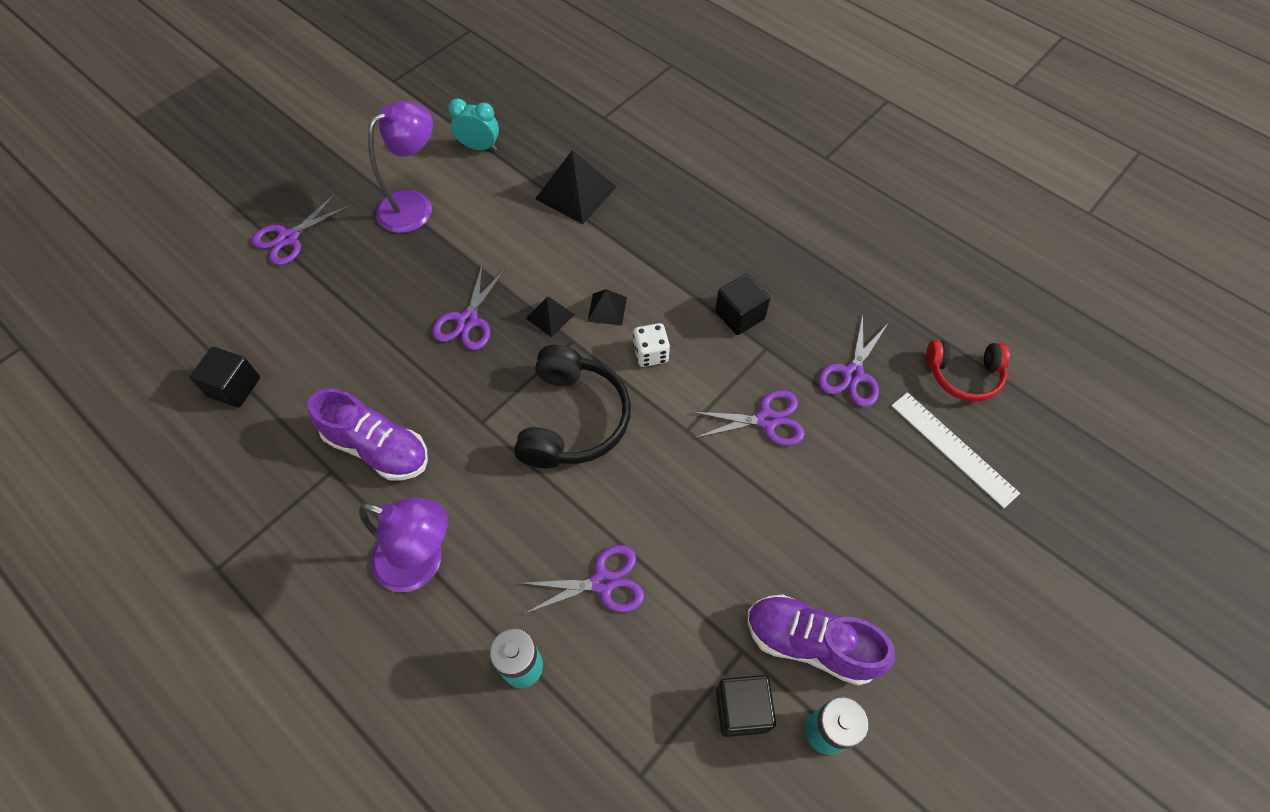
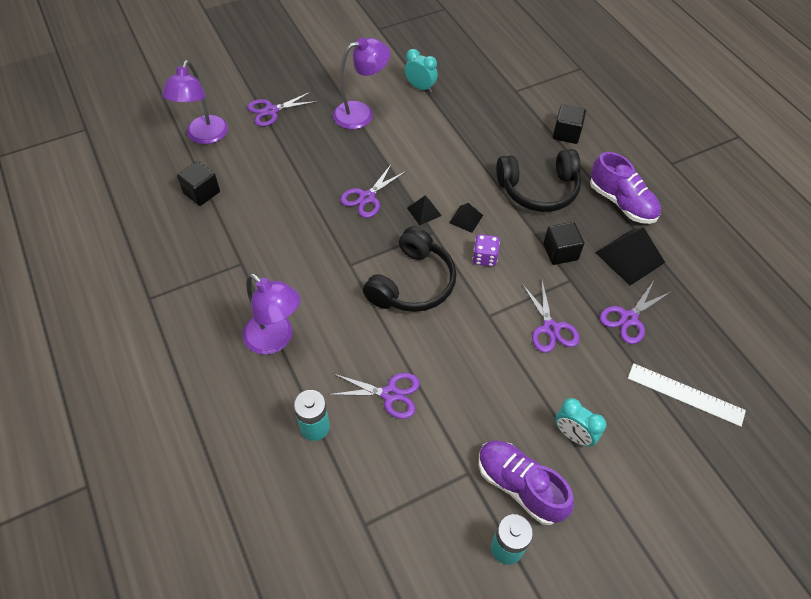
camera: 20 degrees right, 5 degrees down
(206, 304) = (204, 136): none -> purple lamp
(378, 448) = (276, 259): purple shoe -> purple shoe (621, 203)
(576, 192) = (475, 136): black pyramid -> black pyramid (630, 257)
(650, 354) = (484, 258): white dice -> purple dice
(682, 241) = (539, 190): none -> black headphones
(742, 709) = (452, 510): black cube -> black cube (566, 133)
(766, 420) = (550, 328): purple scissors -> purple scissors turned 60 degrees clockwise
(847, 550) = (573, 435): none -> turquoise clock
(953, 448) = (685, 394): white ruler -> white ruler turned 45 degrees counterclockwise
(963, 375) = (716, 346): red headphones -> none

